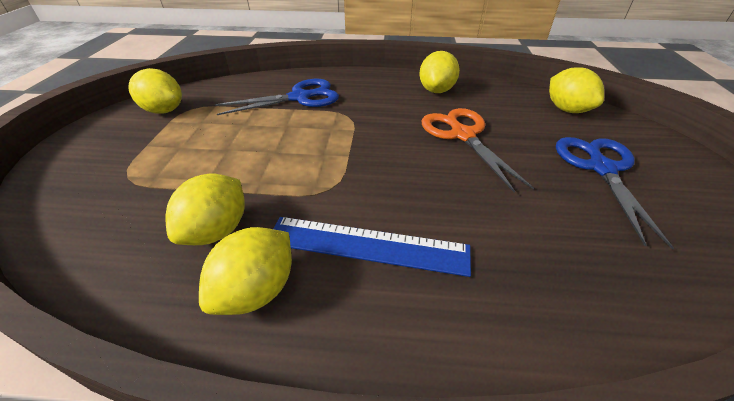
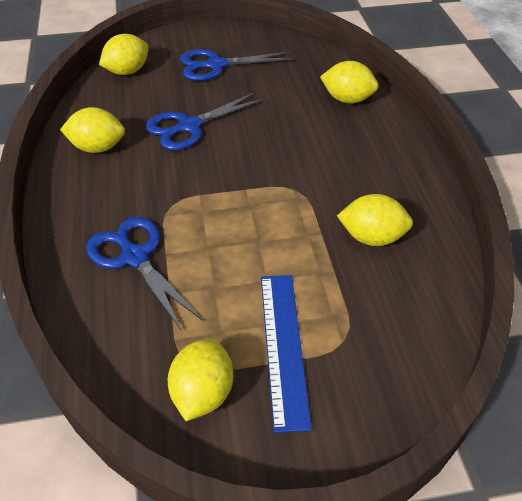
camera: 105 degrees left, 5 degrees up
(256, 290) = (405, 198): yellow lemon -> yellow lemon (347, 99)
(367, 245) = (344, 159): blue ruler -> blue ruler (283, 347)
(462, 135) = (189, 126): orange scissors -> blue scissors

